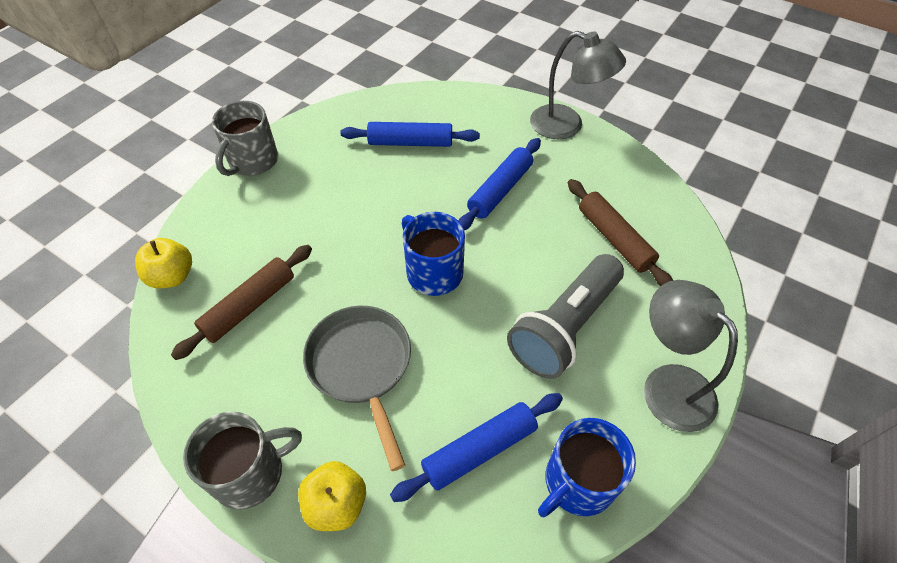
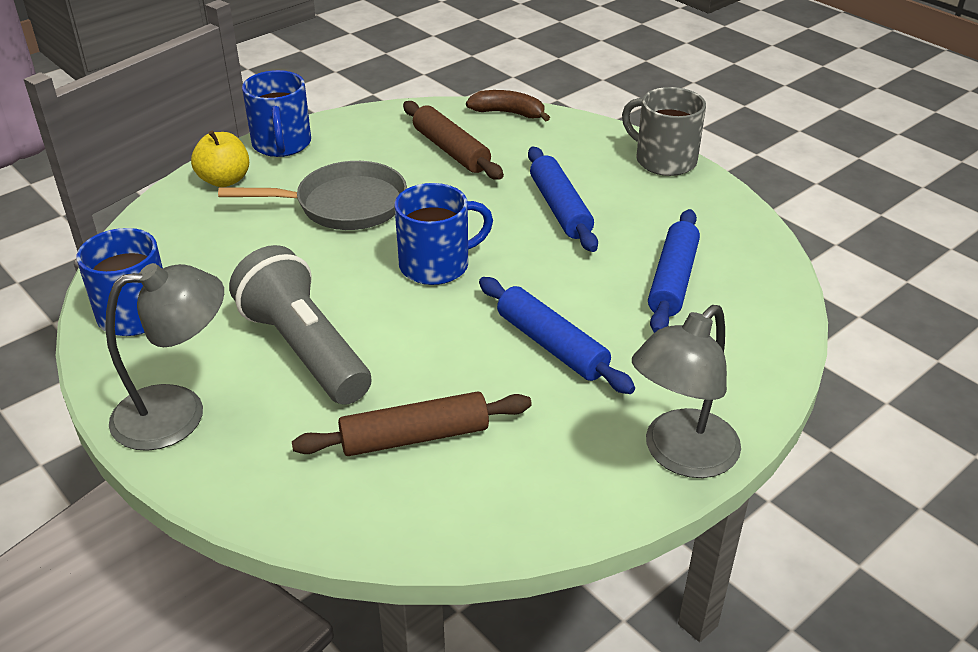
camera: 105 degrees right, 15 degrees down
(172, 276) = (508, 113): yellow apple -> brown banana
(250, 472) = (282, 144): grey mug -> blue mug
(479, 450) = (211, 259): blue rolling pin -> blue rolling pin (560, 208)

